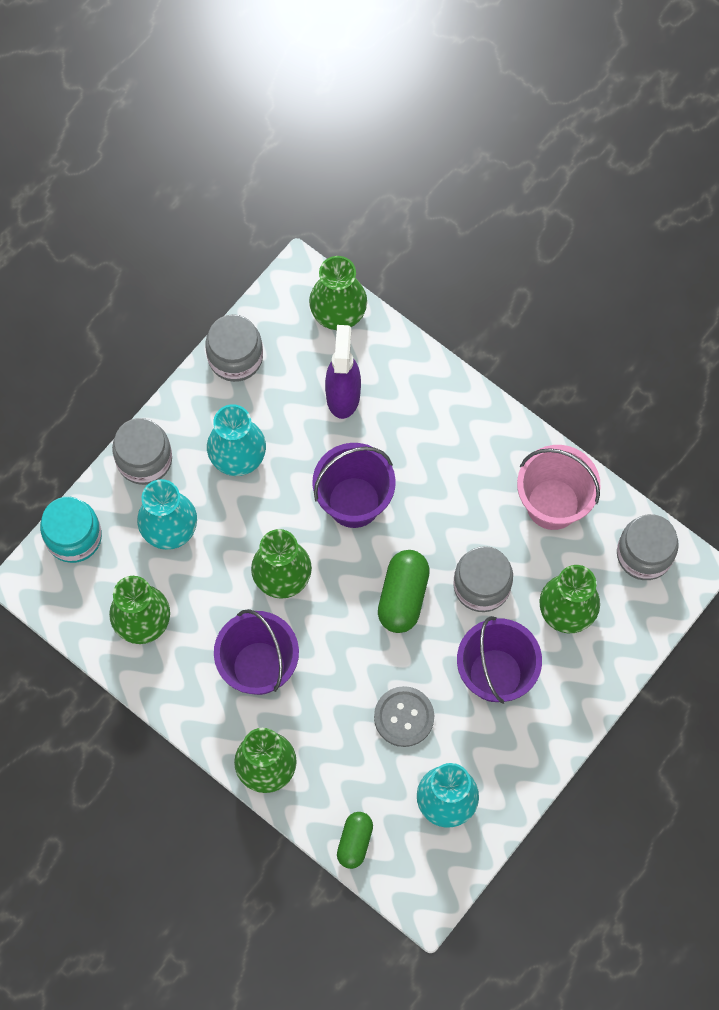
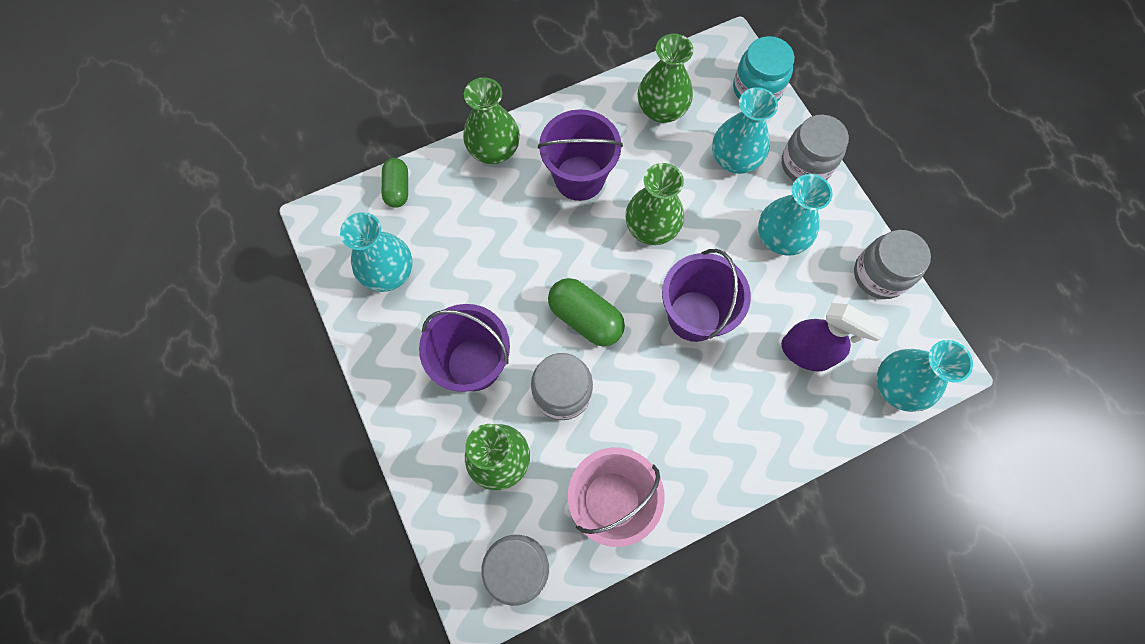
camera: 115 degrees right, 0 degrees up
(338, 312) = (897, 386): green vase -> turquoise vase
(355, 842) = (398, 189): green capsule -> green capsule turned 45 degrees clockwise
(404, 717) = (478, 271): grey button -> none

